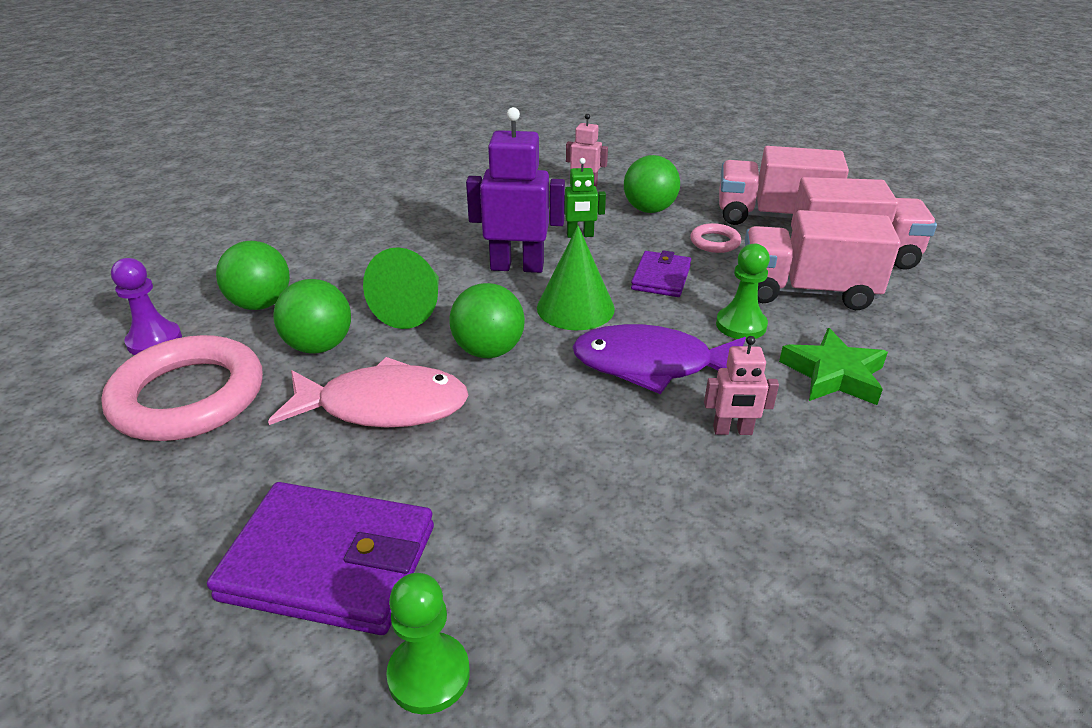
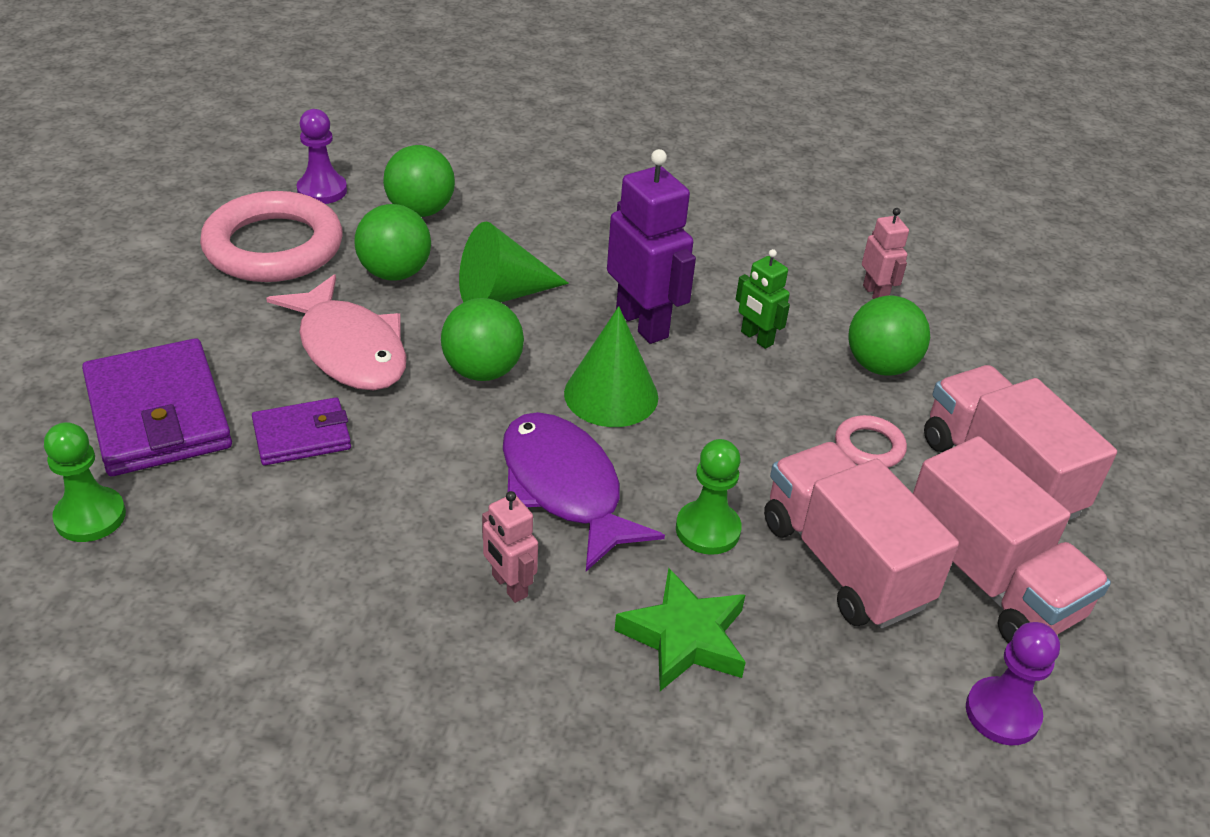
camera: 50 degrees right, 5 degrees up
(661, 278) = (737, 432): purple wallet -> purple wallet (302, 436)
(955, 294) = (1002, 713): none -> purple pawn

